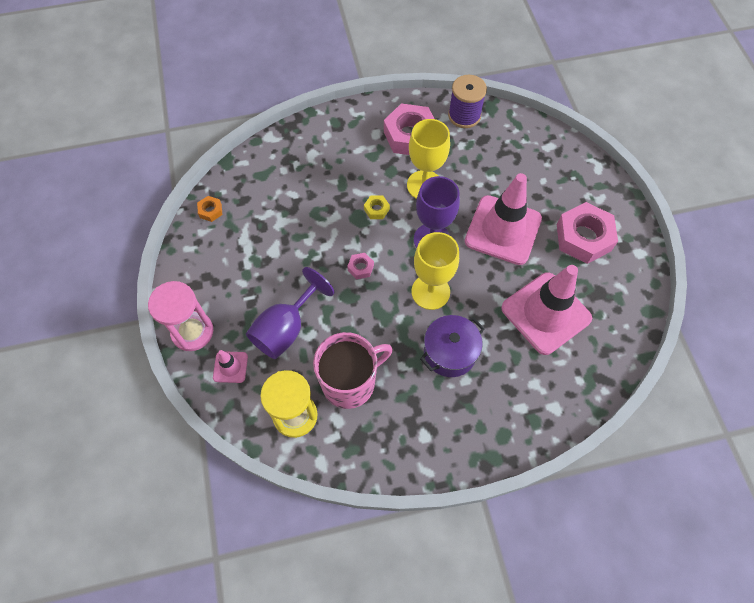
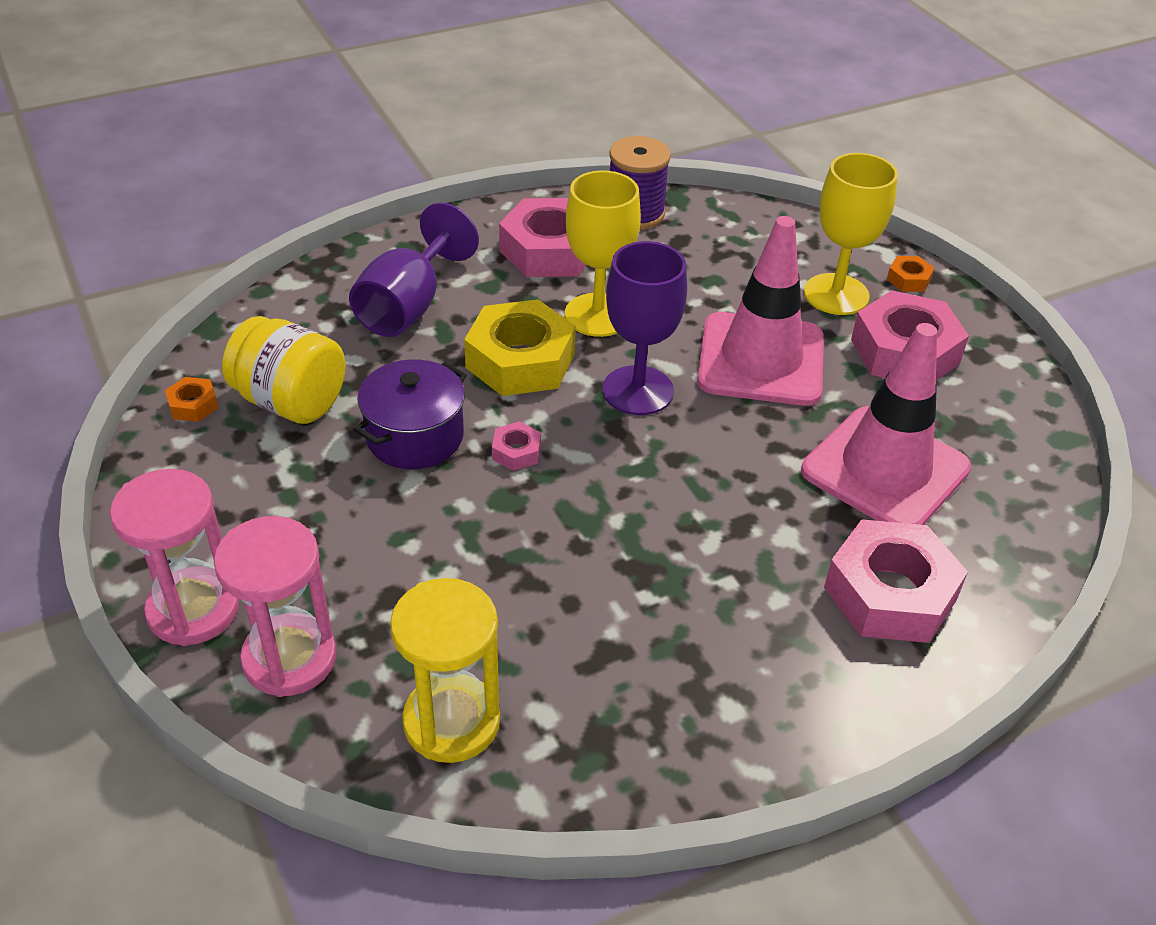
camera: 15 degrees left, 20 degrees down
(230, 367) = (289, 658): pink traffic cone -> pink hourglass
(257, 217) = (290, 402): none -> yellow jar
(286, 329) = (393, 573): purple goblet -> purple goblet (408, 306)
(350, 382) = (550, 642): pink mug -> none
(376, 209) = (520, 360): yellow nut -> yellow nut, size x2.26
(430, 292) = (662, 469): yellow goblet -> yellow goblet (836, 294)
(449, 352) = (732, 559): purple pot -> purple pot (414, 436)
(522, 388) = (890, 593): none -> pink nut
(603, 187) = (908, 279): none -> orange nut

